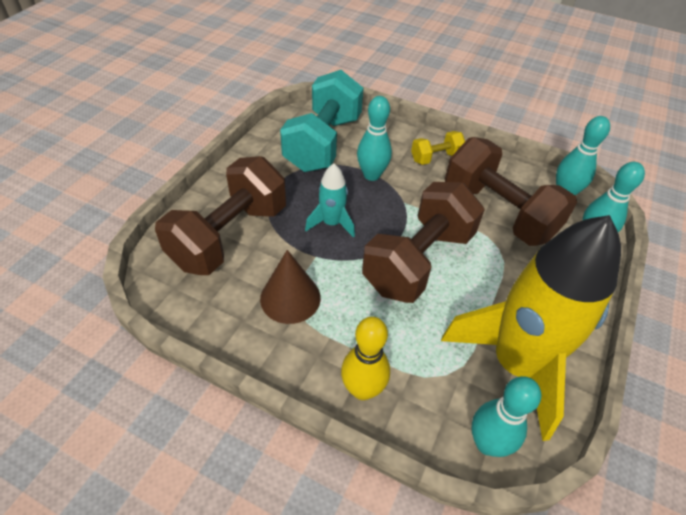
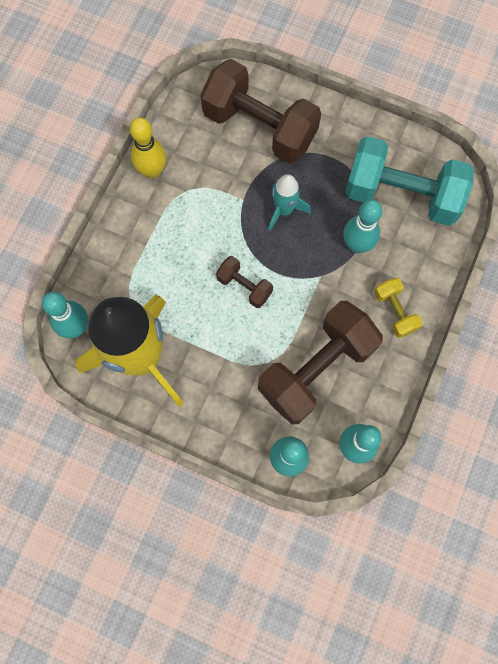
camera: 90 degrees right, 25 degrees up
(290, 298) = (196, 183): brown cone -> none
(362, 389) = (116, 241): yellow bowling pin -> yellow bowling pin (152, 171)
(418, 261) = (244, 286): brown dumbbell -> brown dumbbell, size x0.47

